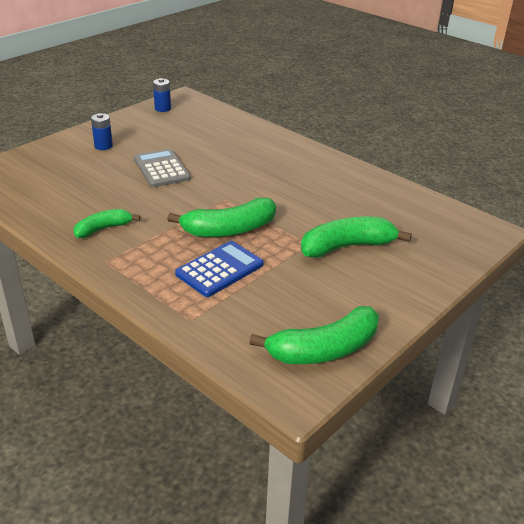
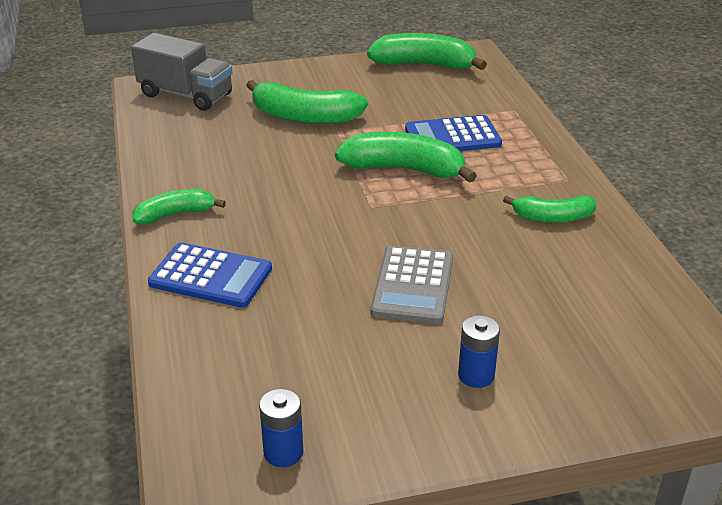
camera: 145 degrees left, 0 degrees up
(264, 144) = (210, 276): none -> blue calculator
(324, 162) = (175, 214): none -> green banana
(455, 234) = (186, 95): none -> grey truck

